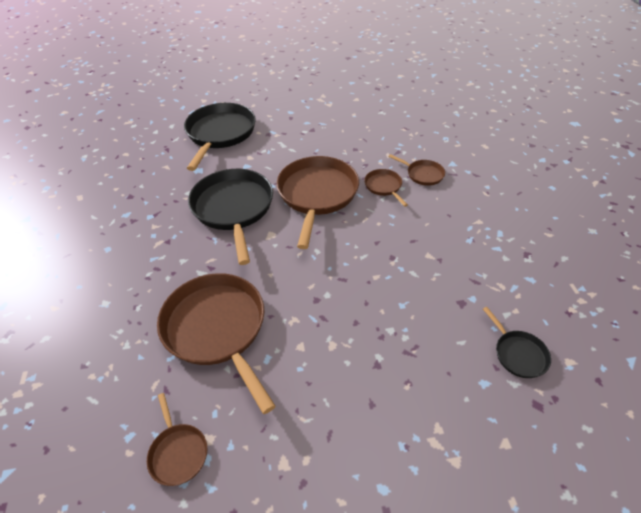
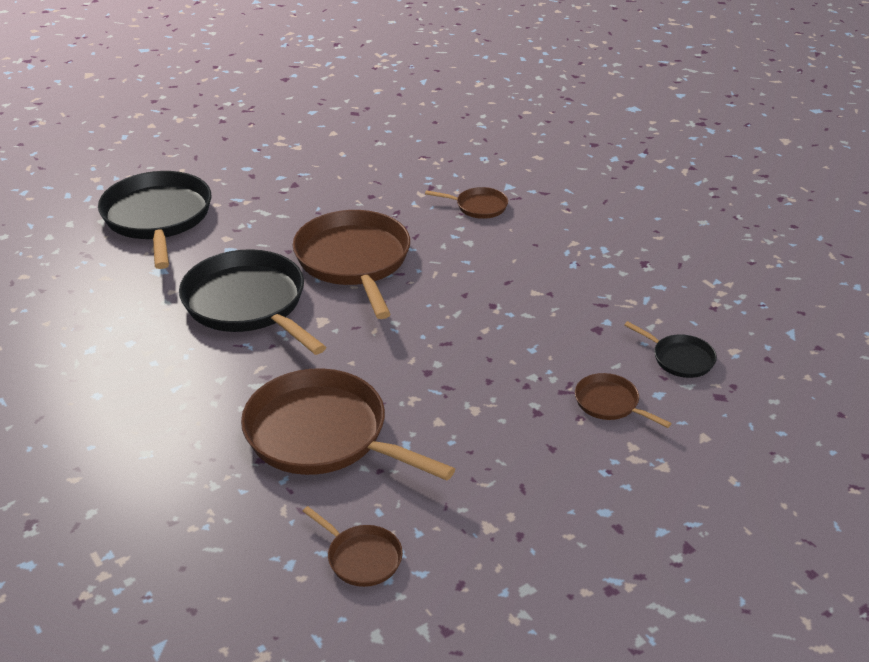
camera: 25 degrees left, 10 degrees down
(384, 186) = (436, 231): brown pan -> brown pan (609, 403)

